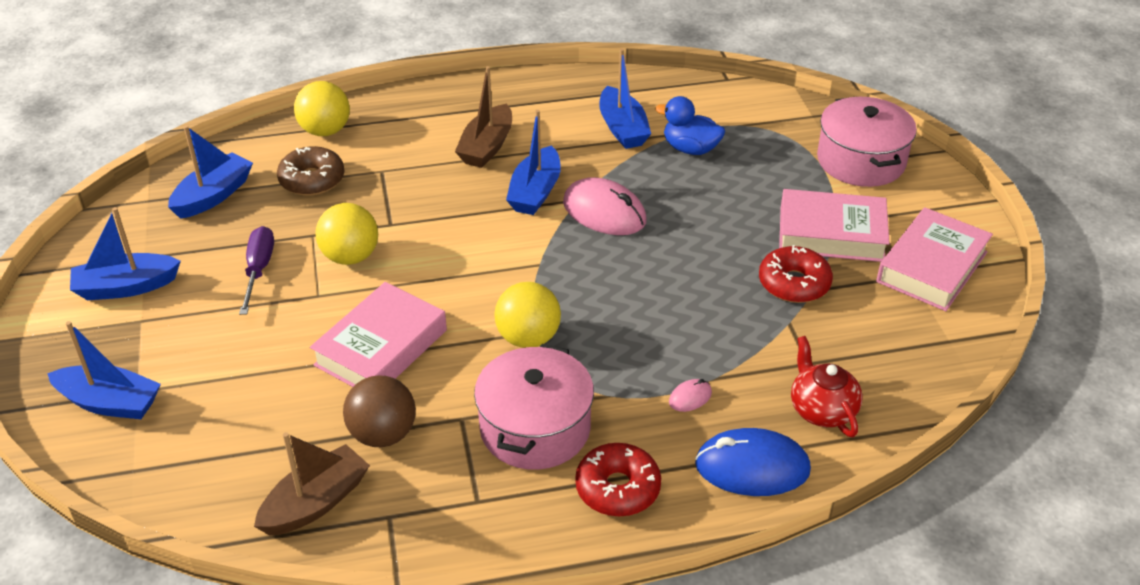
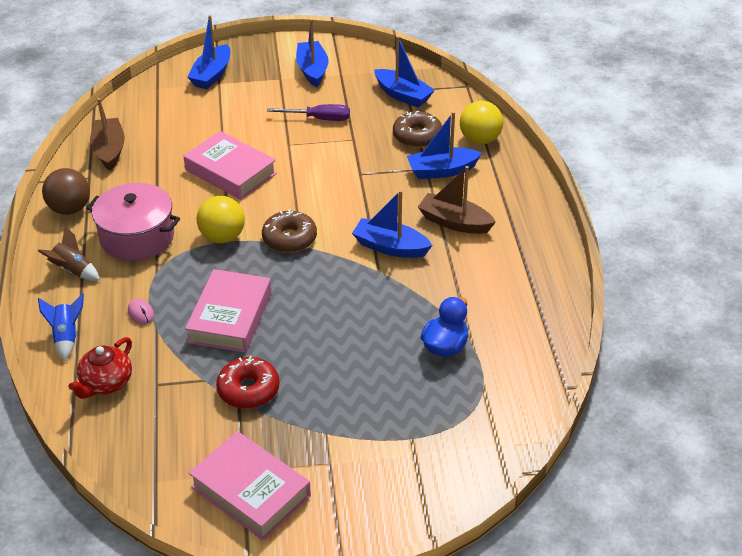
camera: 95 degrees right, 0 degrees up
(315, 503) = (109, 150): brown boat -> brown boat turned 150 degrees counterclockwise
(350, 257) = (326, 156): yellow ball -> none
(383, 434) = (153, 174): brown ball -> brown ball (70, 209)
(526, 275) = (289, 239): none -> brown donut
(604, 212) = (359, 284): pink mouse -> none
(617, 488) = (73, 271): red donut -> brown rocket
(622, 128) = (479, 304): blue boat -> blue boat (442, 171)
(752, 467) = (66, 337): blue mouse -> blue rocket
(822, 409) = (106, 383): red teapot -> red teapot turned 135 degrees clockwise
(831, 233) = (309, 426): pink book -> pink book (230, 317)
(861, 161) = (418, 471): pink pot -> none

